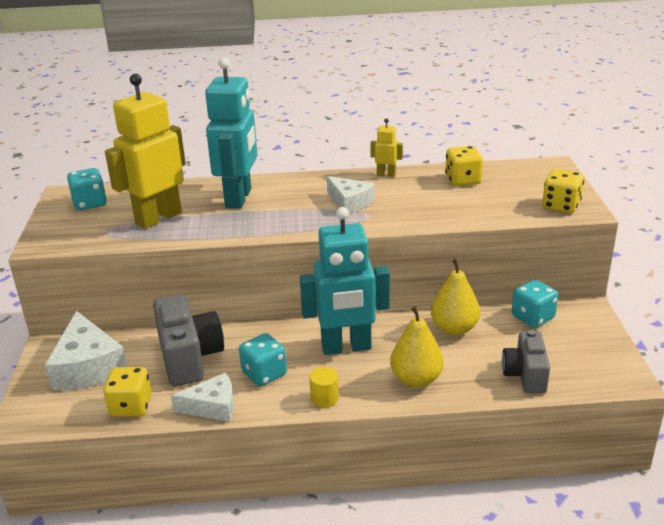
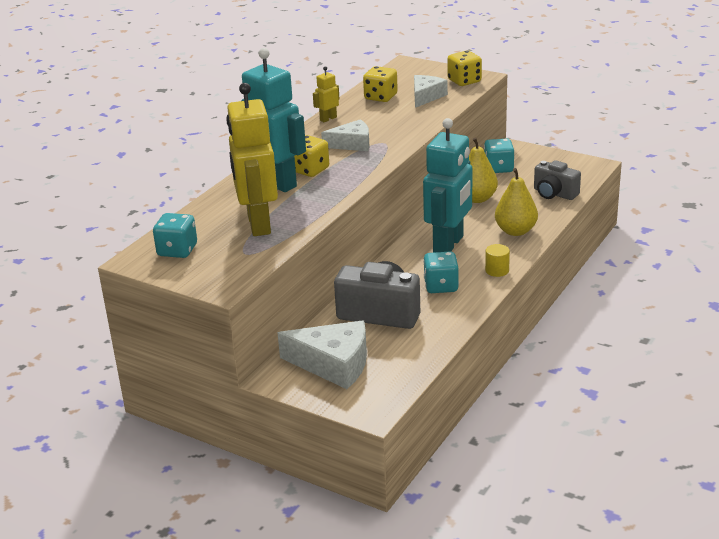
camera: 55 degrees left, 0 degrees up
(131, 406) = (414, 354): yellow dice -> yellow dice (310, 170)
(212, 406) = (455, 318): white cheese -> white cheese (426, 96)

